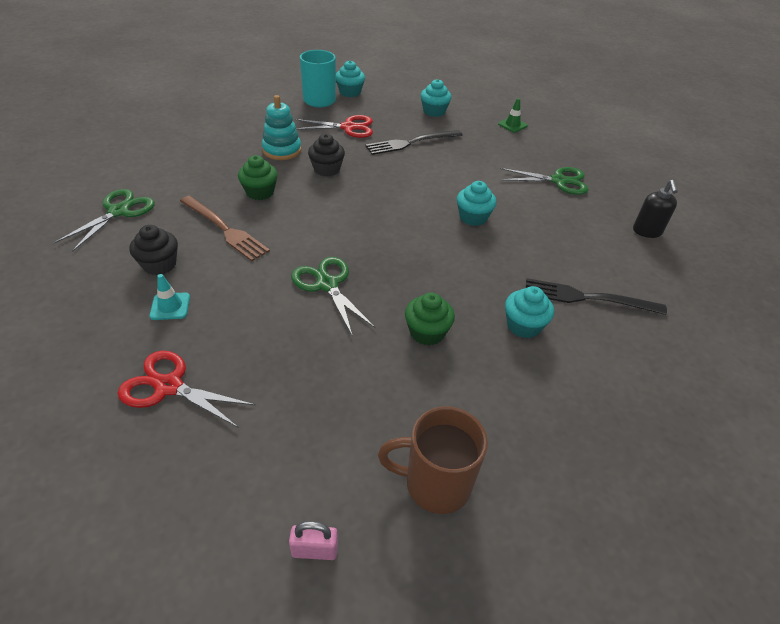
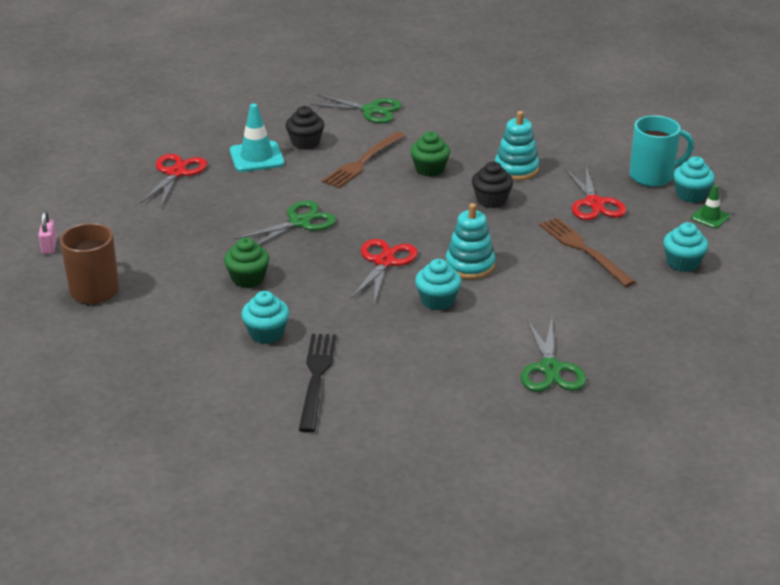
camera: 85 degrees right, 10 degrees down
(170, 306) = (256, 157): turquoise traffic cone -> turquoise traffic cone, size x1.71
(411, 143) = (583, 250): black fork -> brown fork
(411, 238) = (384, 262): none -> red scissors
(424, 194) = (470, 265): none -> turquoise stacking toy
(512, 125) = (688, 331): green traffic cone -> green traffic cone (710, 217)
(647, 231) = (460, 438): black soap dispenser -> none

